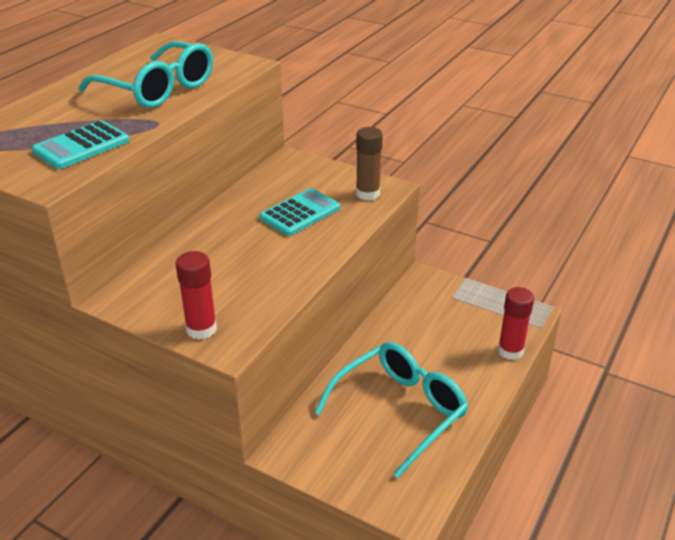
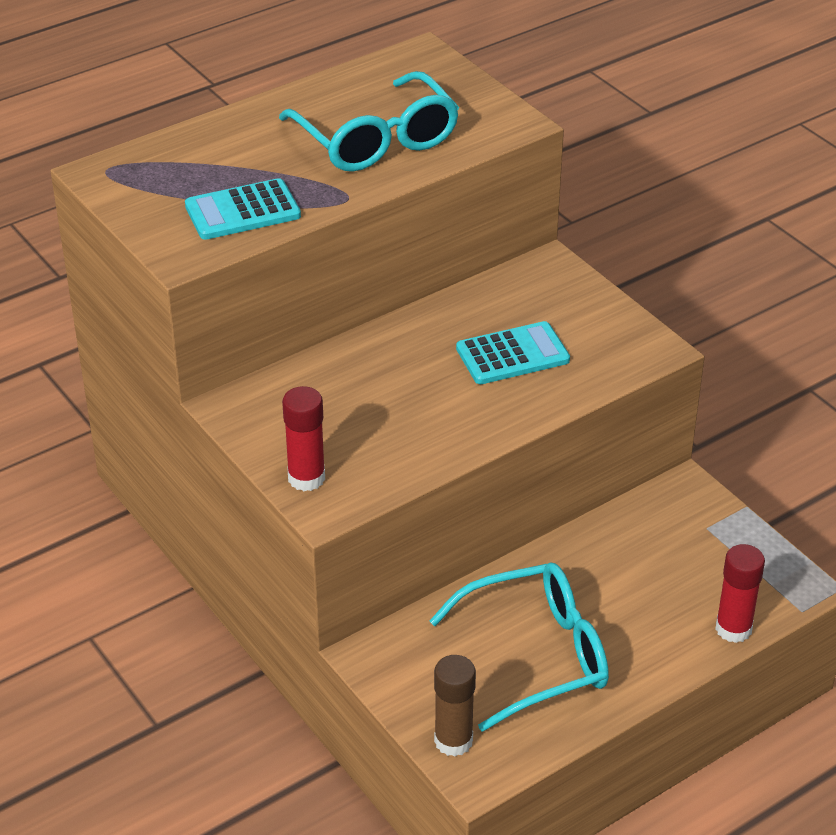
camera: 25 degrees right, 5 degrees up
(367, 194) = (620, 351): brown glue stick -> brown glue stick (453, 741)

